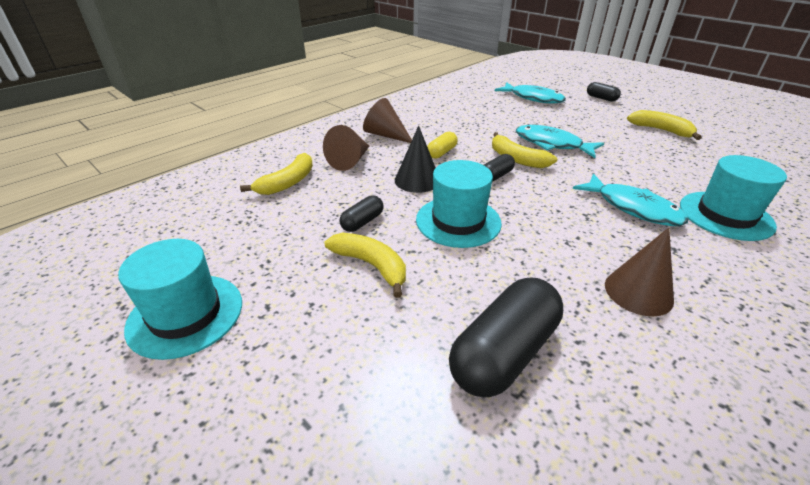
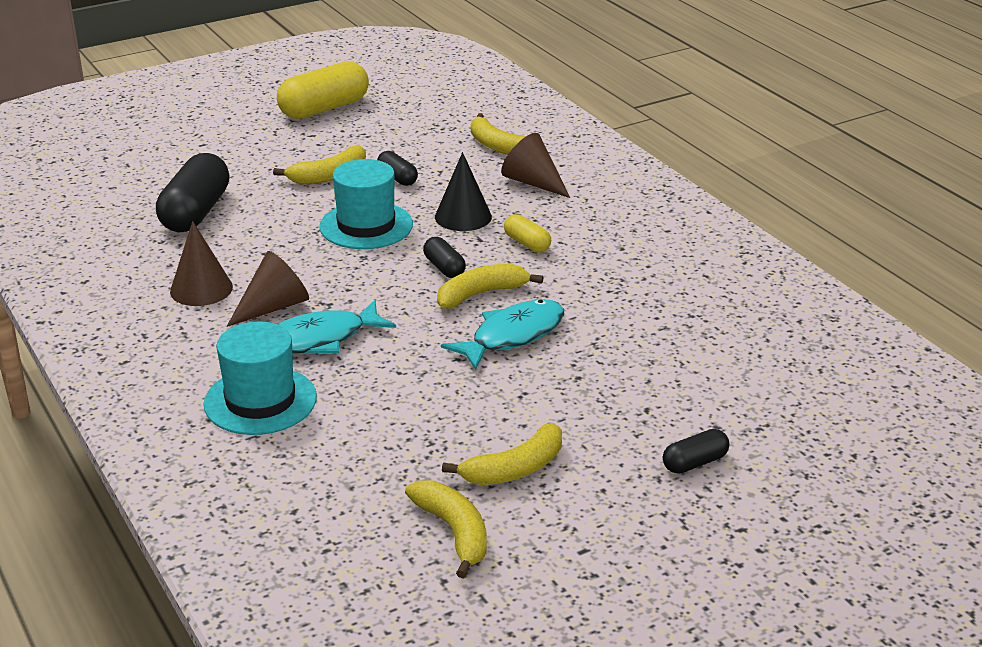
camera: 105 degrees right, 5 degrees down
(185, 314) = (324, 109): turquoise hat -> yellow capsule
(386, 135) = (600, 213): brown cone -> brown cone (273, 307)
(504, 353) = (195, 212): black capsule -> black capsule turned 45 degrees clockwise
(533, 98) = (715, 376): turquoise fish -> none
(725, 137) = (454, 532): none -> yellow banana

